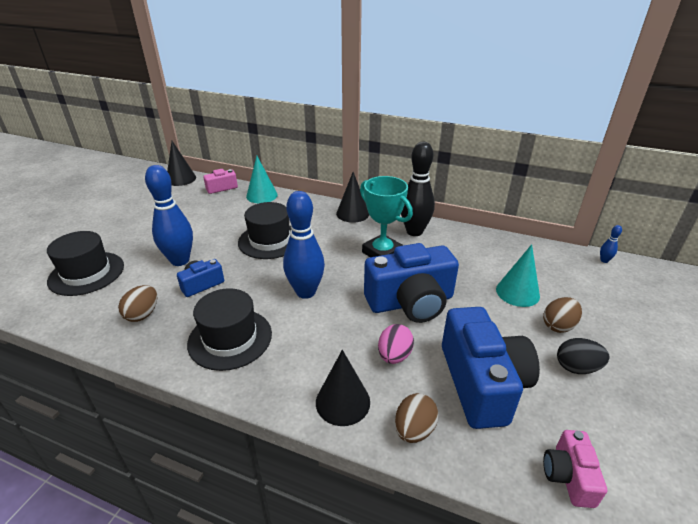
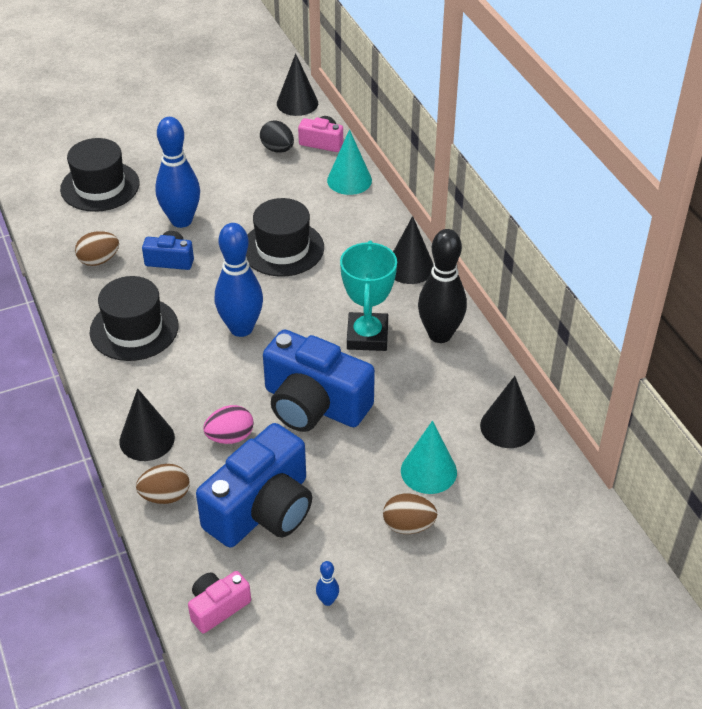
camera: 45 degrees right, 10 degrees up
(510, 249) = (507, 427): none -> black cone
(576, 368) = (357, 564): black egg -> black egg (277, 149)
(604, 260) = (591, 515): blue bowling pin -> blue bowling pin (327, 600)

